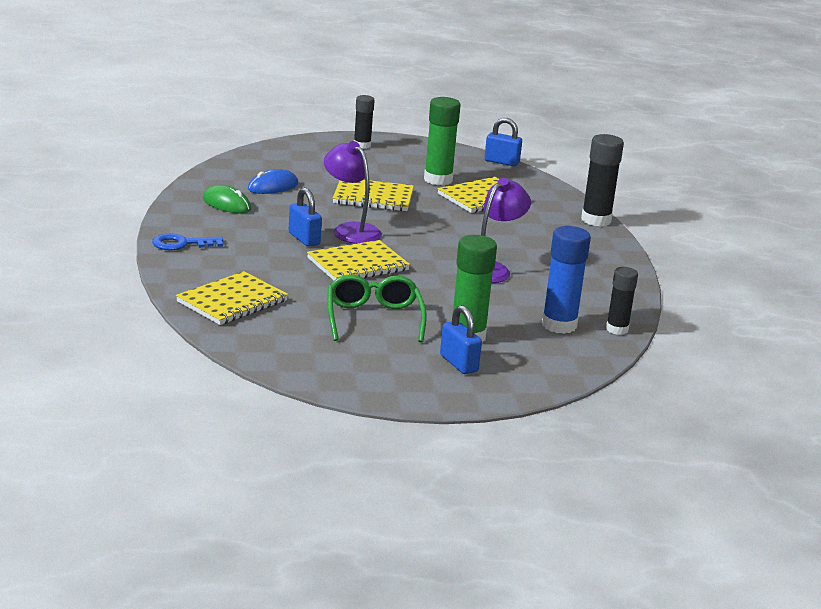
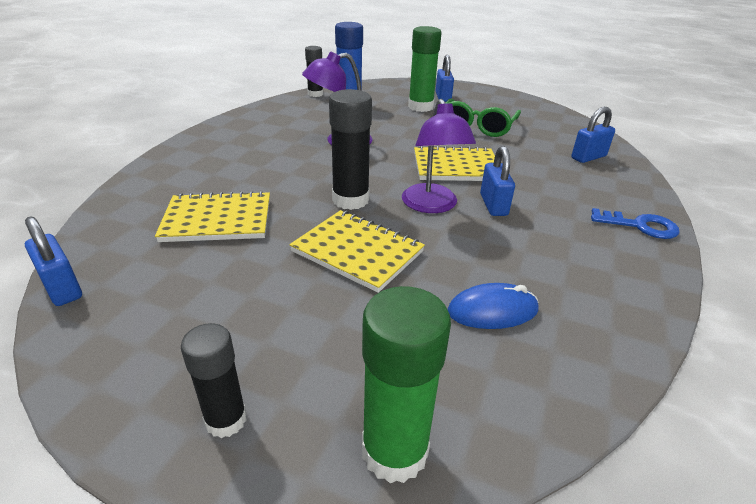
camera: 150 degrees left, 10 degrees up
(226, 204) = (577, 284): green mouse -> none
(232, 301) = (588, 157): yellow notebook -> blue padlock
(438, 180) = (224, 268): green glue stick -> green glue stick (394, 451)
(596, 220) = (154, 165): black glue stick -> black glue stick (350, 200)

